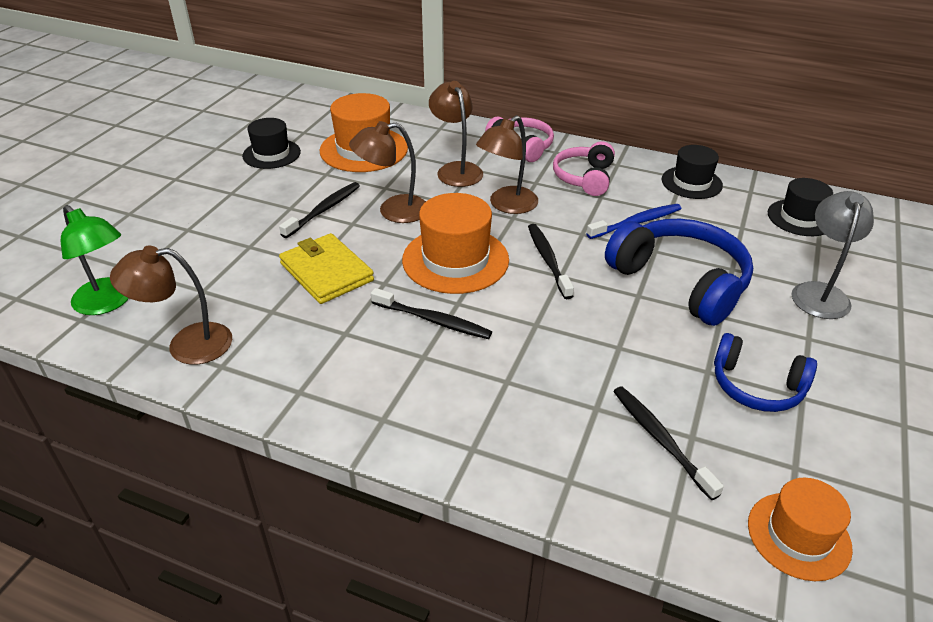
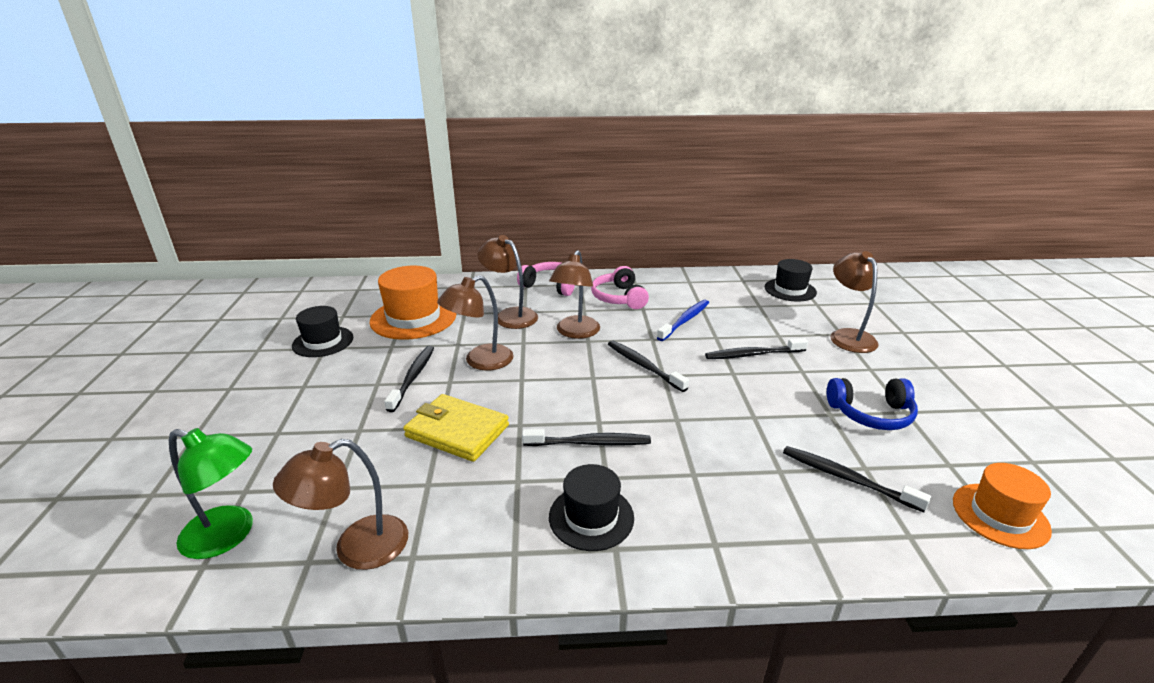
camera: 25 degrees left, 10 degrees down
(455, 260) = (568, 387): orange hat -> none
(680, 282) = (753, 354): blue headphones -> black toothbrush
(691, 182) = (698, 283): black hat -> black hat (591, 517)
(819, 293) = (848, 336): grey lamp -> brown lamp

